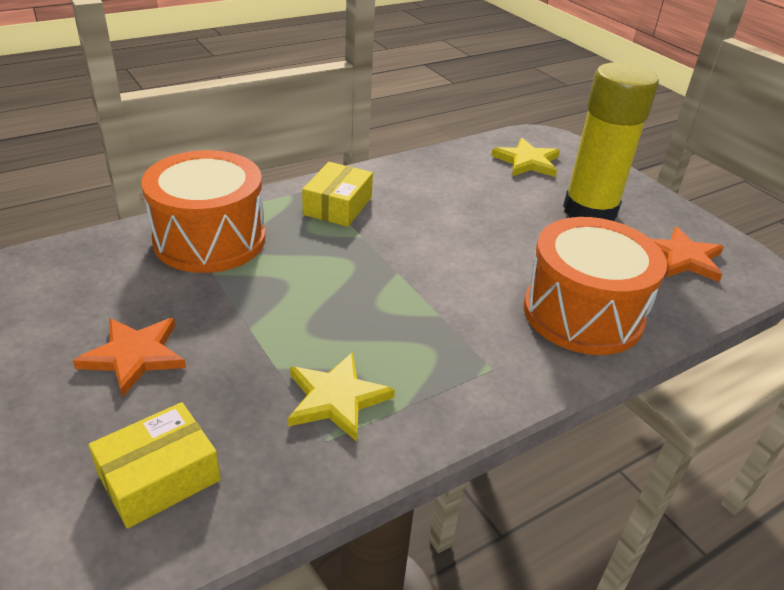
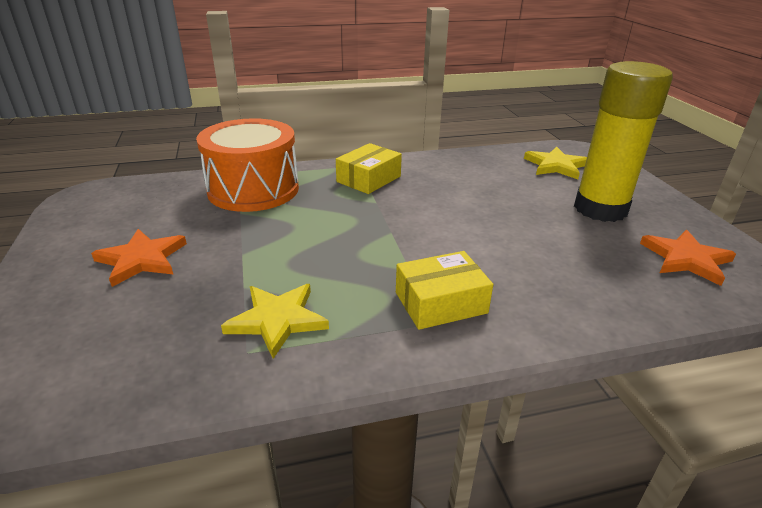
camera: 20 degrees right, 5 degrees down
(159, 477) = (94, 351): yellow box -> yellow box (440, 302)
(582, 313) = (553, 290): orange drum -> none

